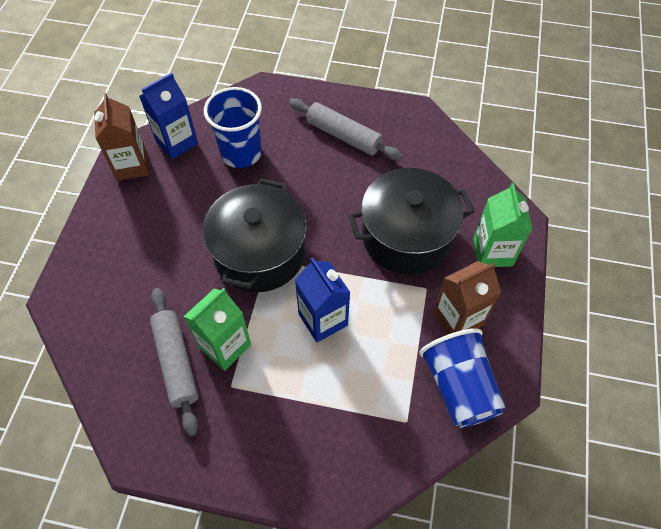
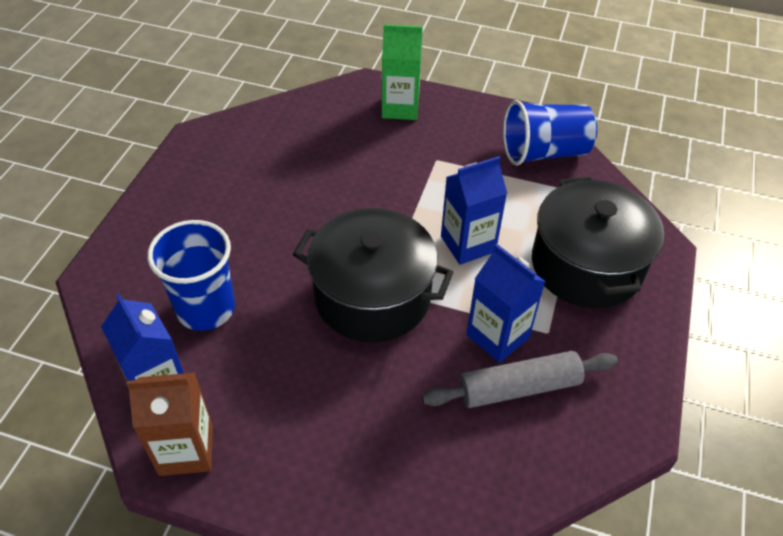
camera: 85 degrees left, 10 degrees down
(225, 346) = (497, 336): green carton -> blue carton
(344, 136) = (212, 202): grey rolling pin -> none
(406, 236) = (371, 165): black pot -> black pot (586, 265)
(458, 318) = (472, 142): brown carton -> none

